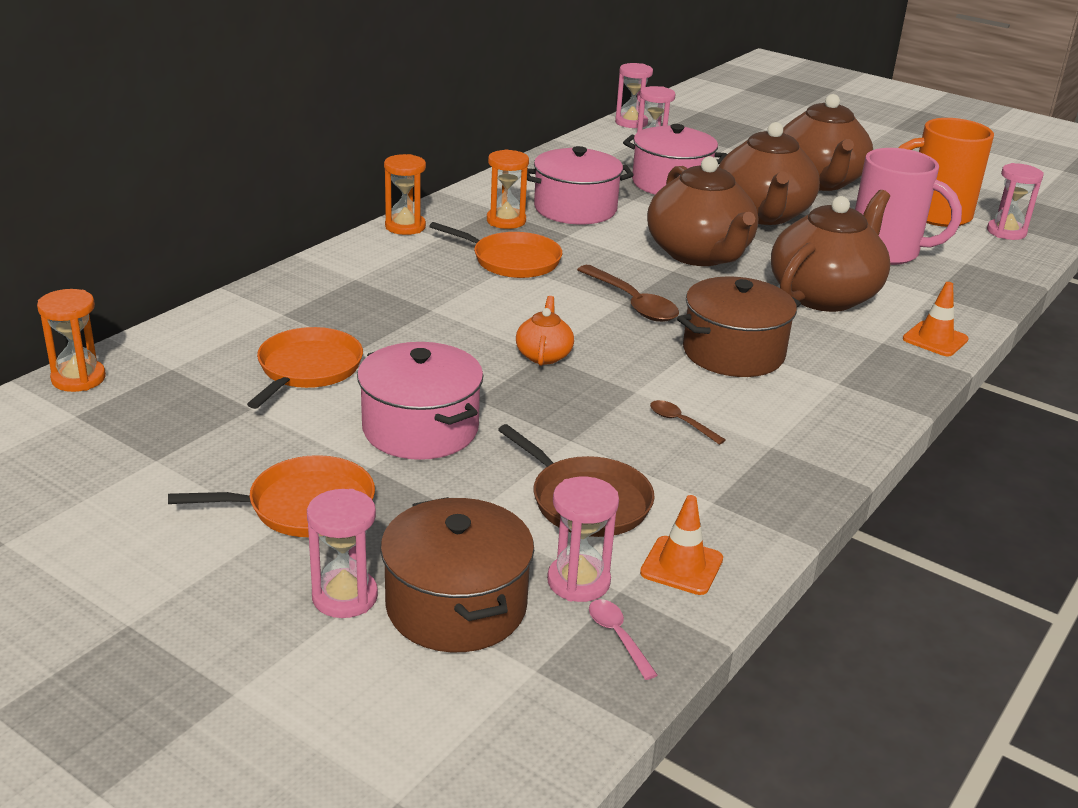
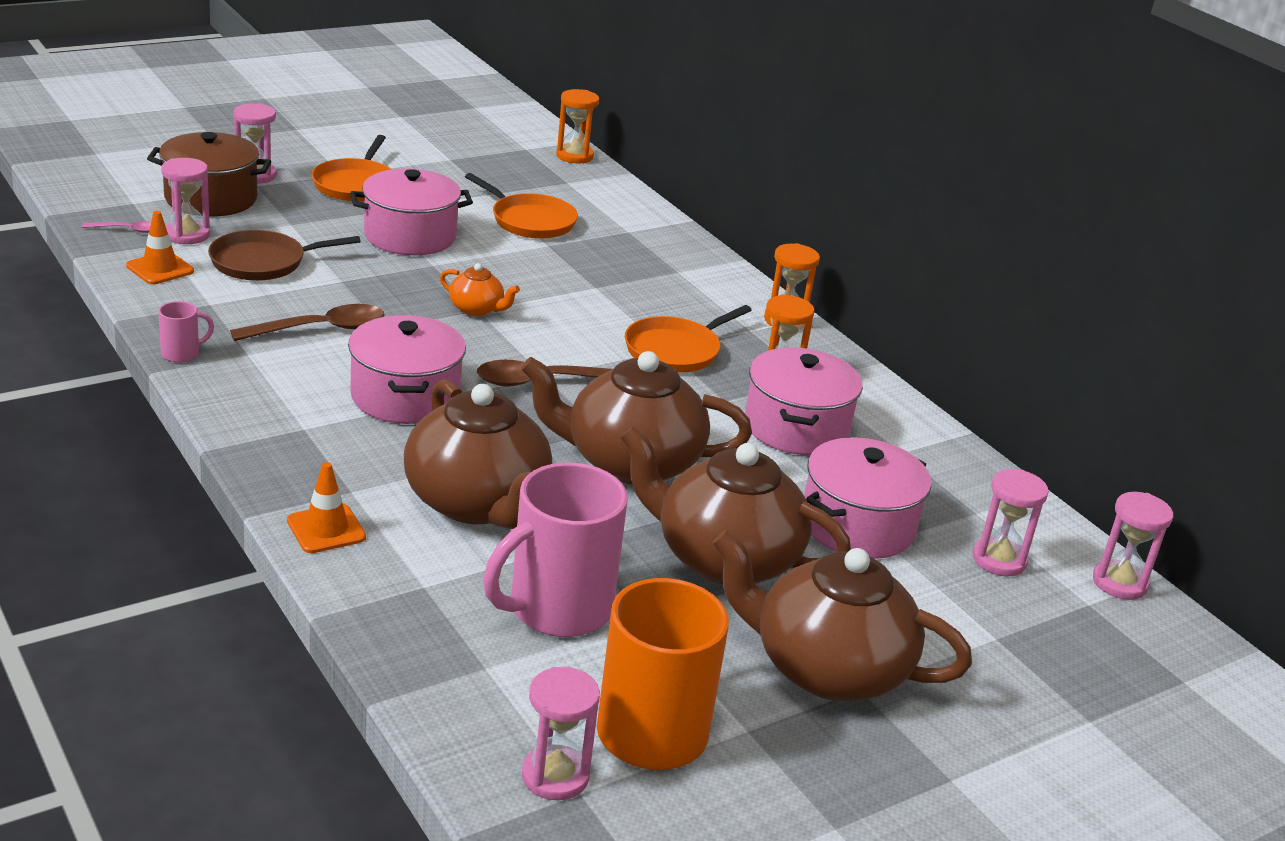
camera: 110 degrees right, 0 degrees up
(681, 423) = (319, 329): brown spoon -> brown spoon, size x1.88
(733, 352) = (405, 396): brown pot -> pink pot
(820, 481) = (182, 354): none -> pink mug

